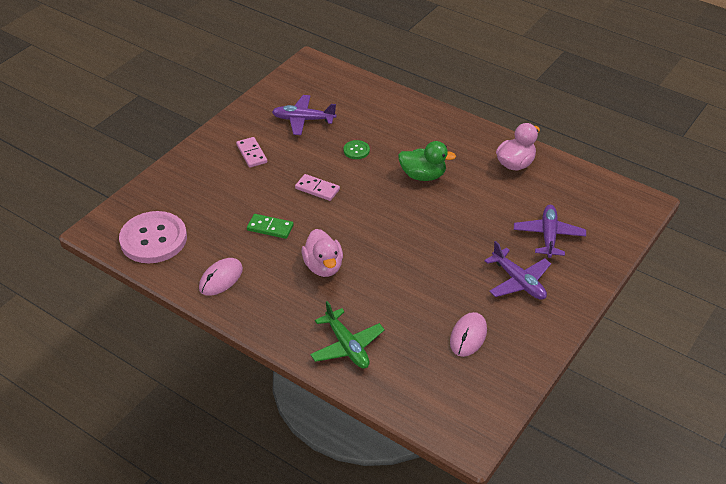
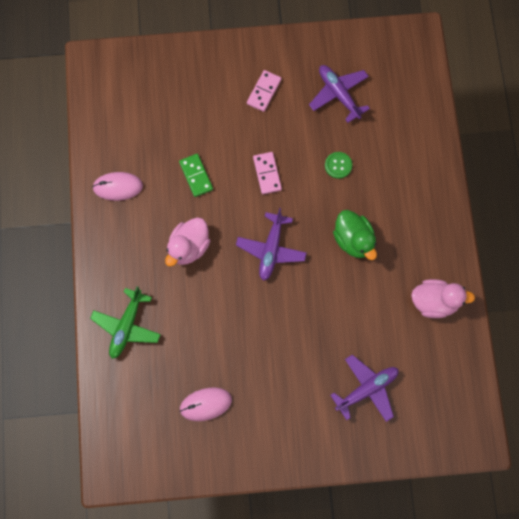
camera: 50 degrees right, 30 degrees up
(153, 239) = (116, 107): pink button -> none
(518, 281) = (293, 401): purple plane -> purple plane (271, 249)

